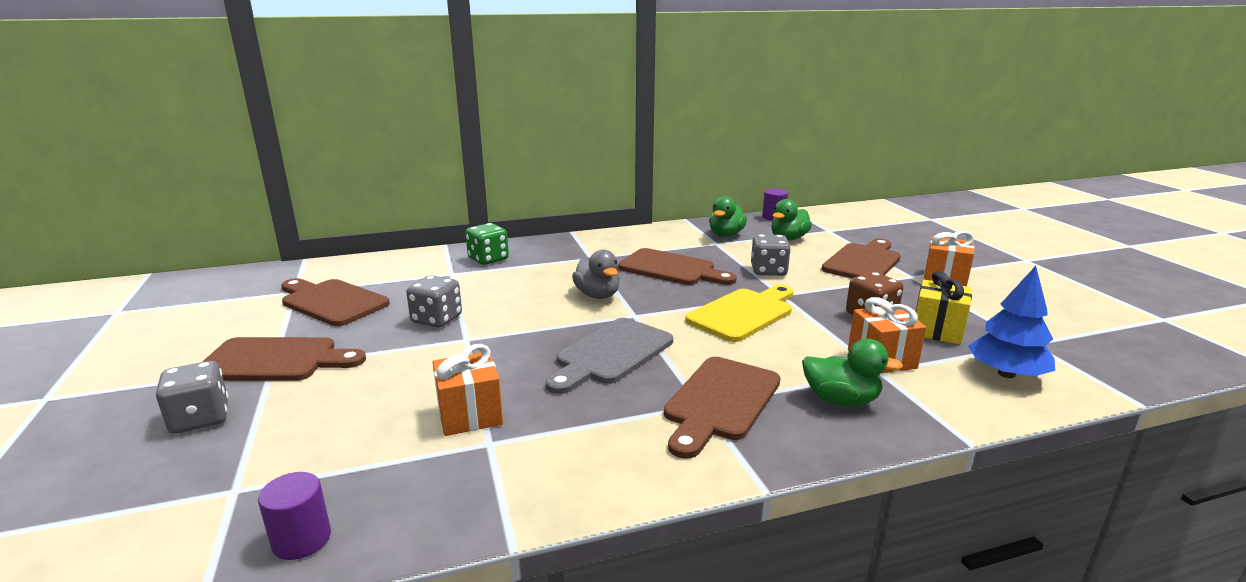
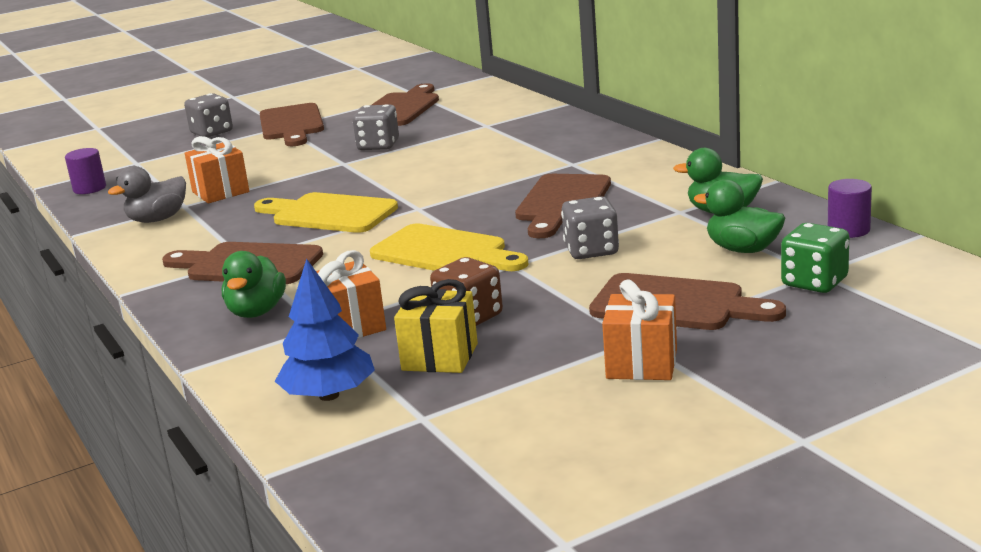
camera: 80 degrees right, 0 degrees up
(488, 259) = (534, 128): green dice -> green dice (814, 282)
(597, 295) = (461, 186): grey duck -> grey duck (157, 219)
(611, 354) = (329, 214): grey cutting board -> yellow cutting board

